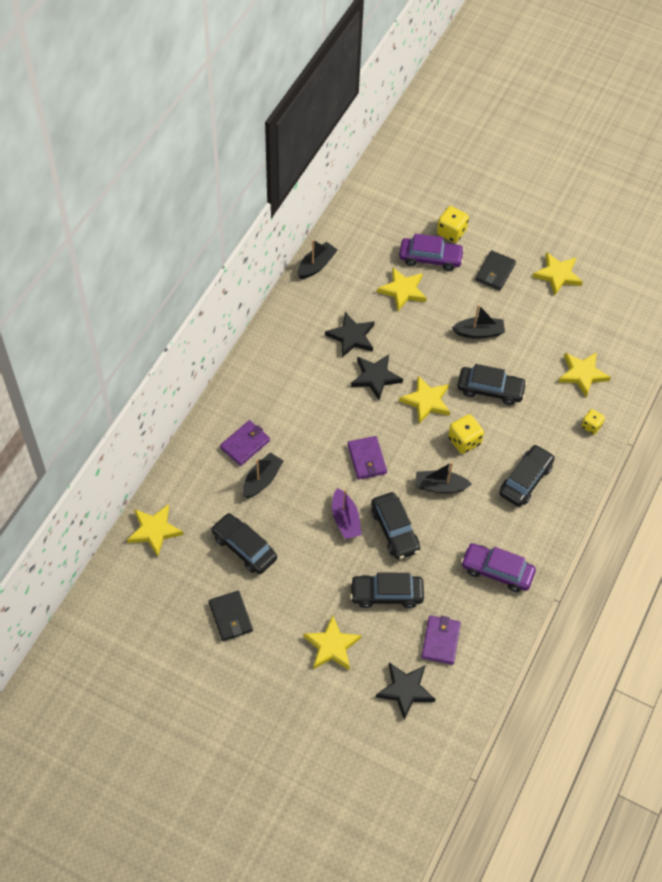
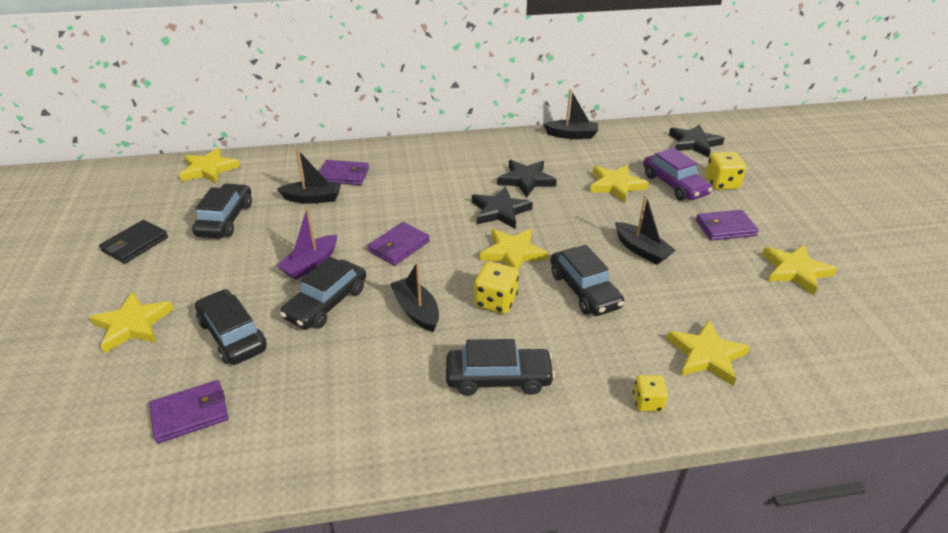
camera: 55 degrees right, 20 degrees down
(405, 690) = (94, 415): black star -> black star (694, 143)
(495, 272) = (725, 228): black wallet -> purple wallet
(497, 571) = (337, 417): purple car -> none

